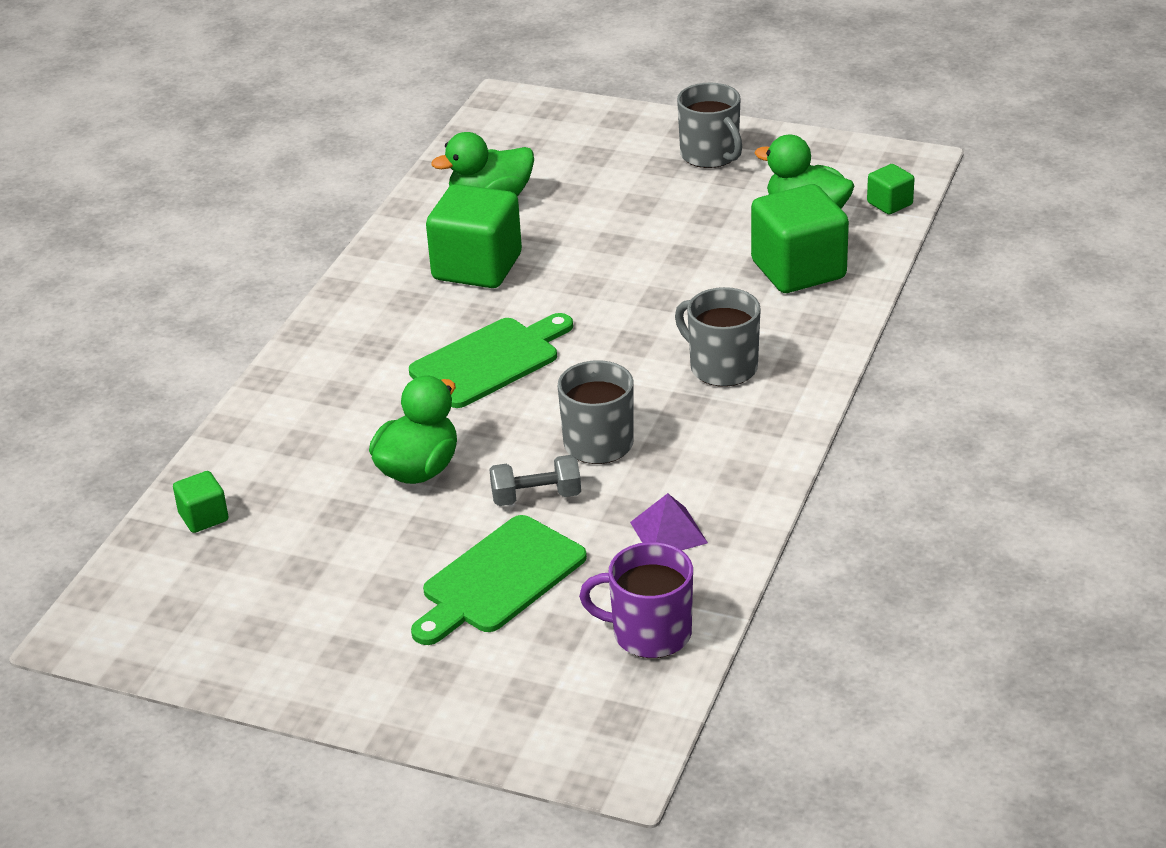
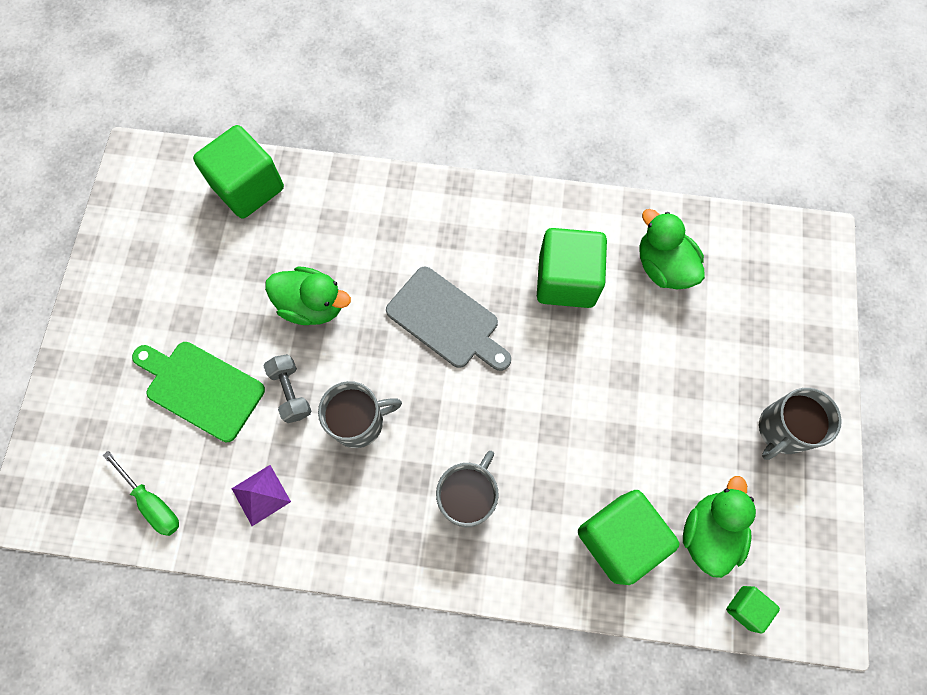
camera: 75 degrees right, 35 degrees up
(203, 517) = (248, 187): green cube -> green cube, size x2.08
(489, 361) = (446, 320): green cutting board -> grey cutting board
(649, 633) = (152, 503): purple mug -> green screwdriver

